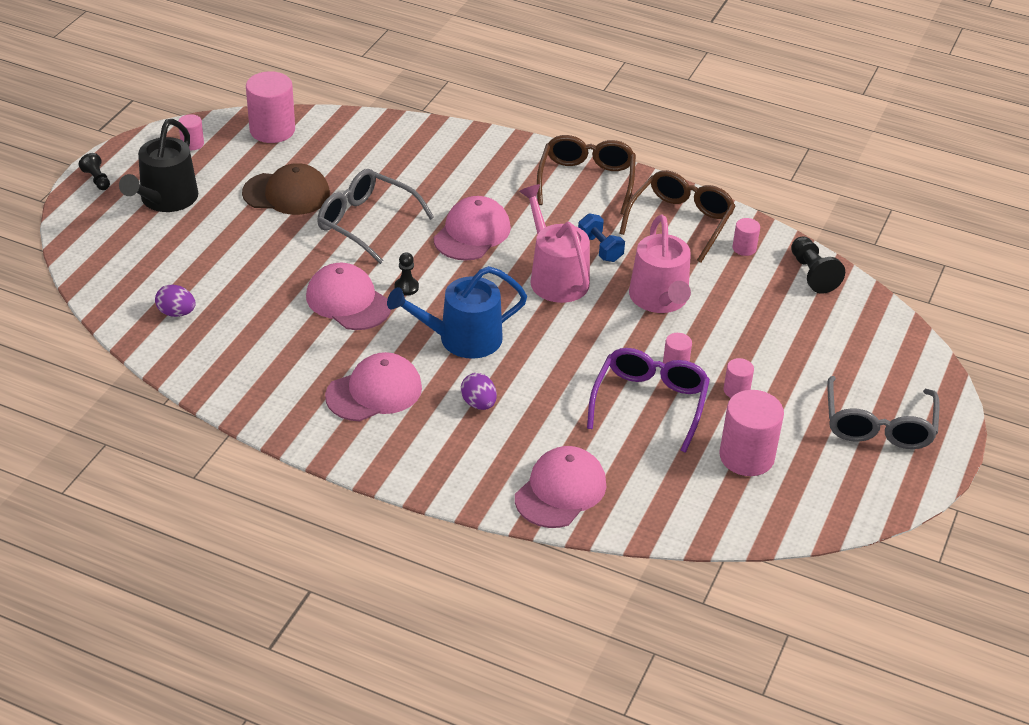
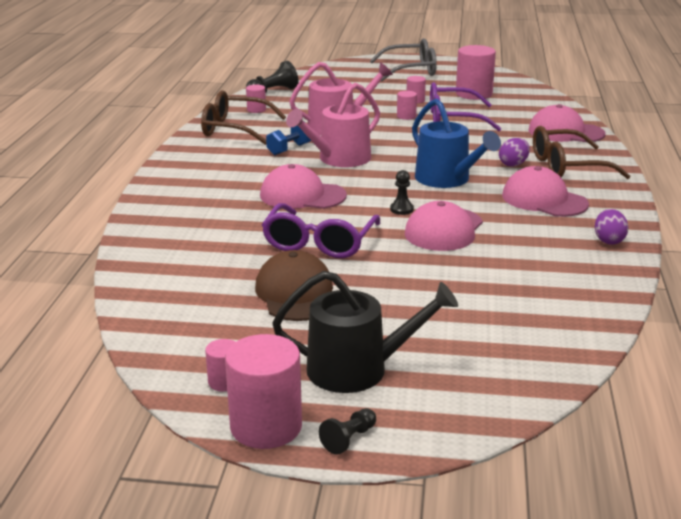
camera: 105 degrees left, 15 degrees down
(176, 313) = (545, 309): purple egg -> purple egg (609, 240)
(272, 130) = (170, 330): pink cylinder -> pink cylinder (266, 427)
(365, 222) = (319, 243): grey glasses -> purple glasses
(586, 181) = (194, 164): brown glasses -> brown glasses (567, 166)

